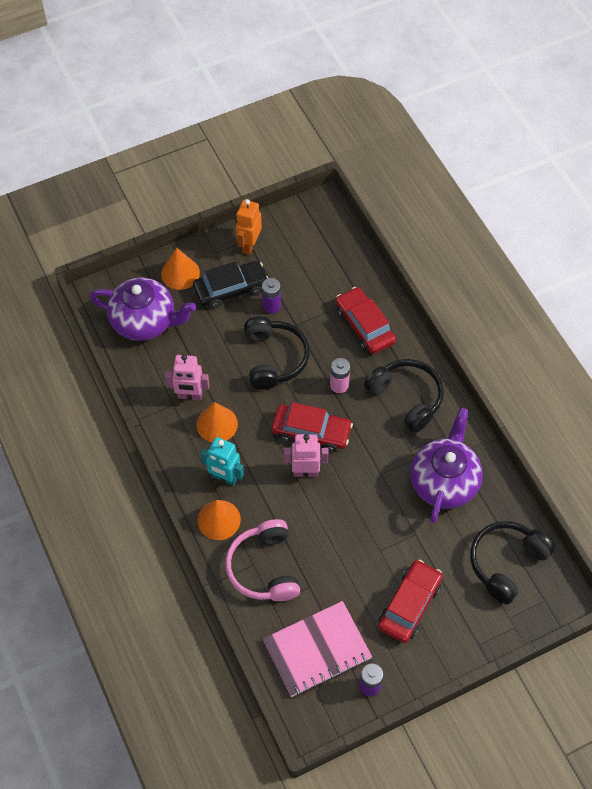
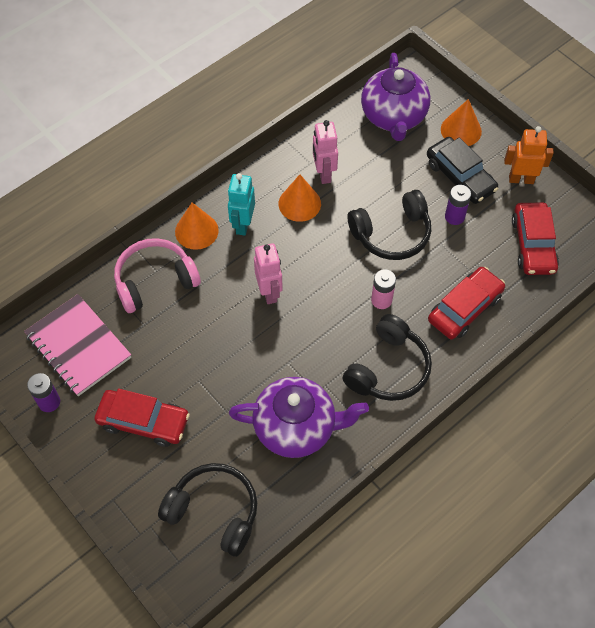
camera: 75 degrees right, 0 degrees up
(311, 431) = (317, 287): red car -> red car (533, 244)

